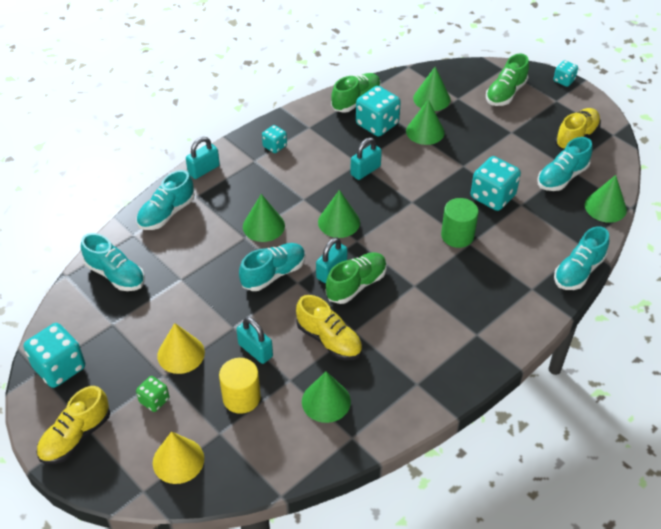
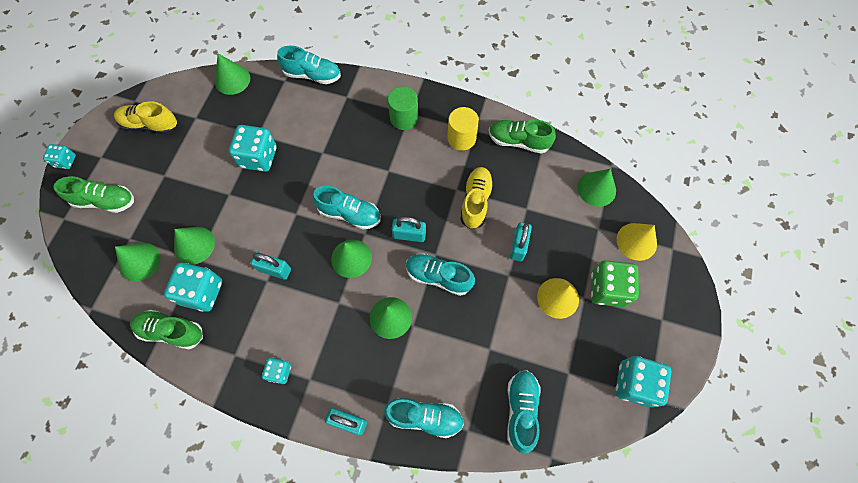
camera: 120 degrees left, 20 degrees up
(76, 436) = (673, 324): yellow shoe -> none
(154, 400) = (607, 289): green dice -> green dice, size x1.82
(241, 397) = (562, 231): yellow cylinder -> yellow cylinder (461, 138)
(326, 401) = (527, 176): green cone -> green cone (596, 189)
(356, 285) = (412, 210): green shoe -> green shoe (518, 141)
(457, 236) = (318, 164): green cylinder -> green cylinder (404, 118)
(562, 177) = (209, 118): turquoise shoe -> turquoise shoe (349, 214)

